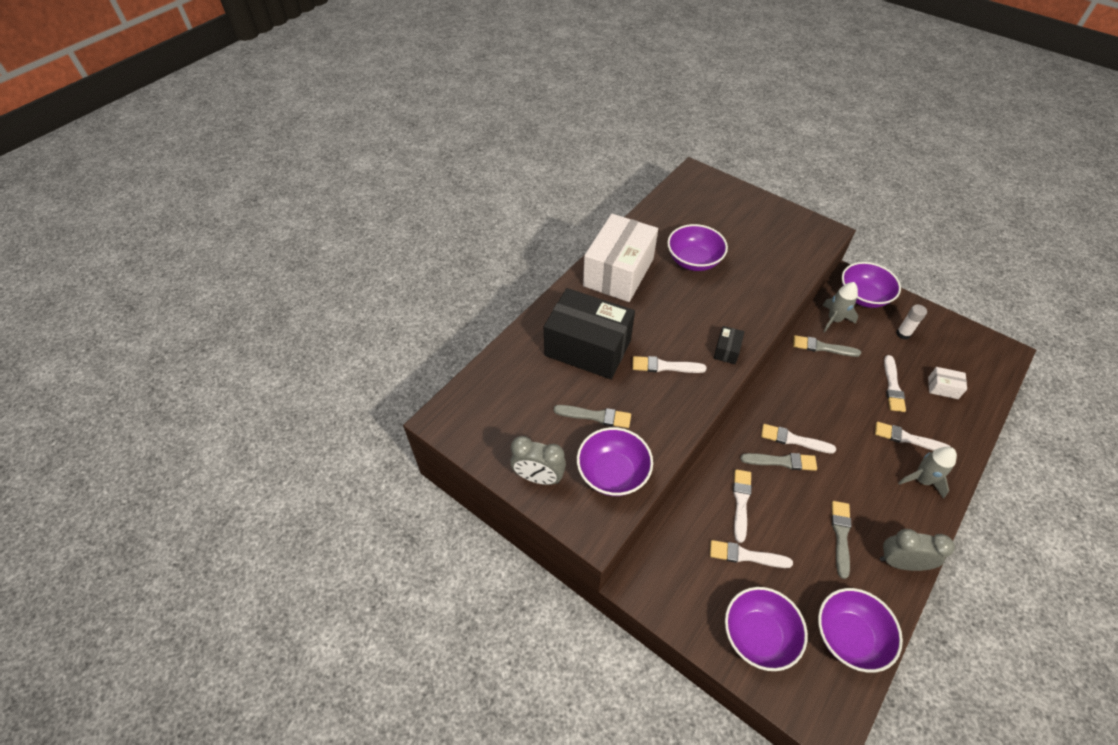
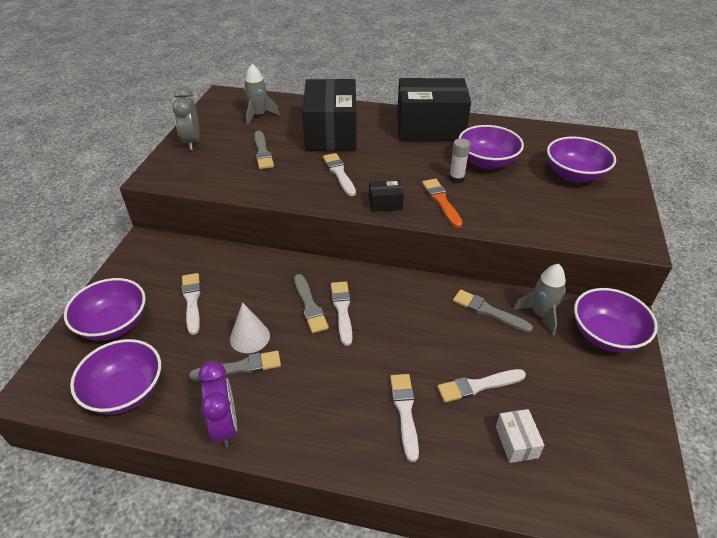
camera: 65 degrees right, 10 degrees down
(613, 473) = (211, 172): purple bowl -> purple bowl (574, 175)
(618, 272) = (430, 128): white box -> black box
(738, 313) = (441, 201): none -> orange brush
(741, 502) = (248, 286): white brush -> none
(807, 518) = (250, 337): none -> white cone
(822, 347) = (488, 311): grey brush -> grey brush turned 45 degrees counterclockwise
(900, 562) = (225, 426): grey clock -> purple clock
(903, 334) = (577, 385): white glue stick -> white glue stick (456, 178)
(921, 480) = (349, 434): grey rocket -> grey rocket (259, 115)

